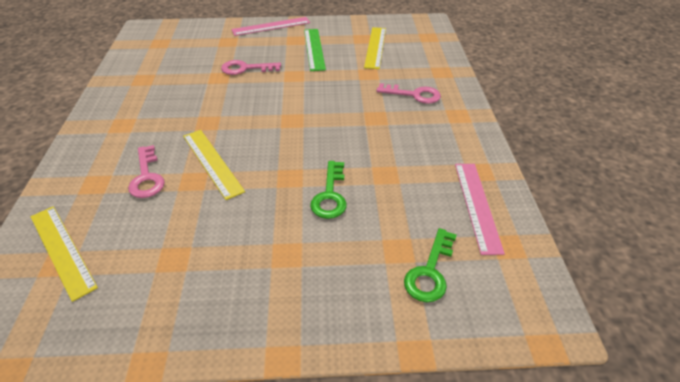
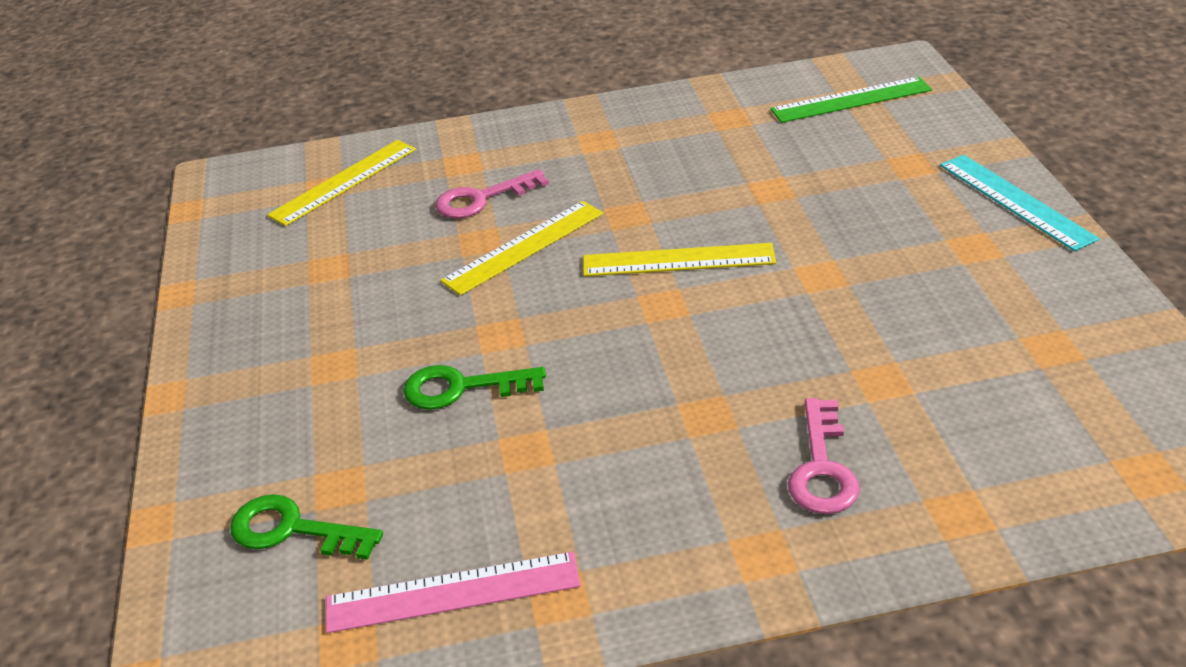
camera: 85 degrees right, 5 degrees down
(245, 68) = (817, 211): pink key -> none
(271, 26) = (1015, 201): pink ruler -> turquoise ruler
(314, 49) = (948, 281): green ruler -> green ruler (851, 100)
(375, 47) = (1019, 376): yellow ruler -> yellow ruler (678, 260)

